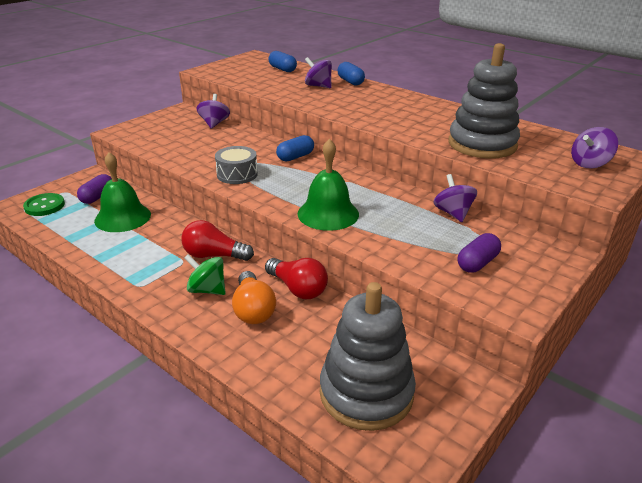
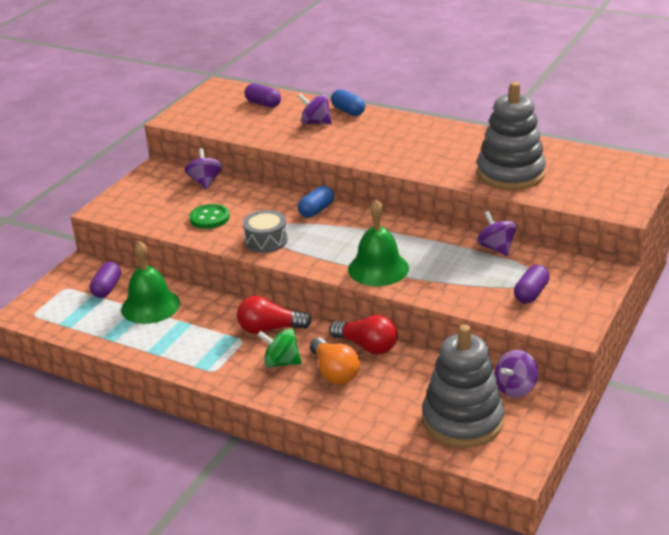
camera: 10 degrees left, 0 degrees up
(44, 206) = (55, 308): green button -> green button (209, 218)
(282, 69) = (263, 104): blue capsule -> purple capsule
(589, 164) = (614, 181): purple spinning top -> purple spinning top (515, 388)

